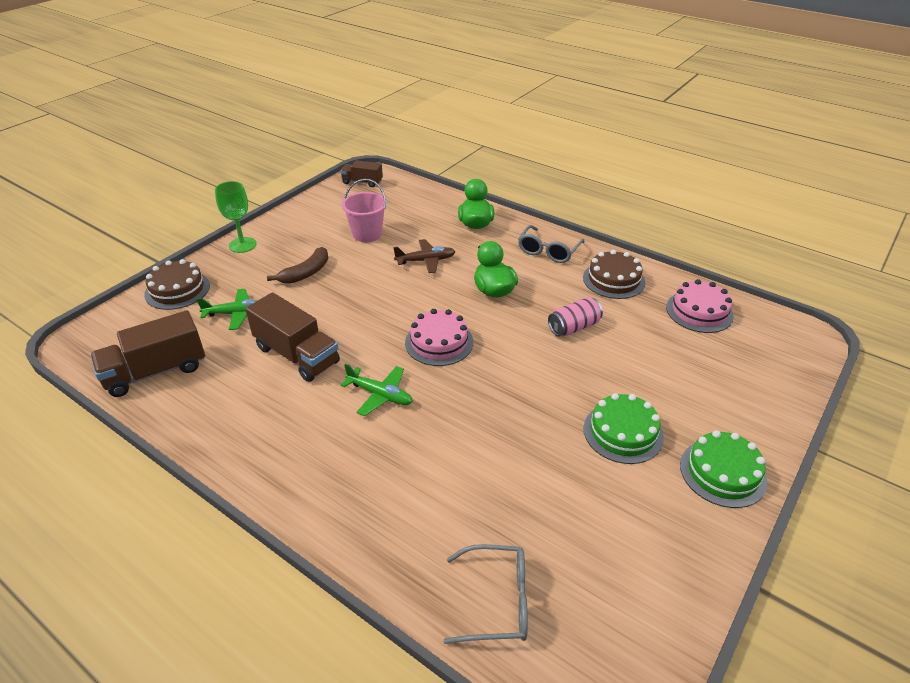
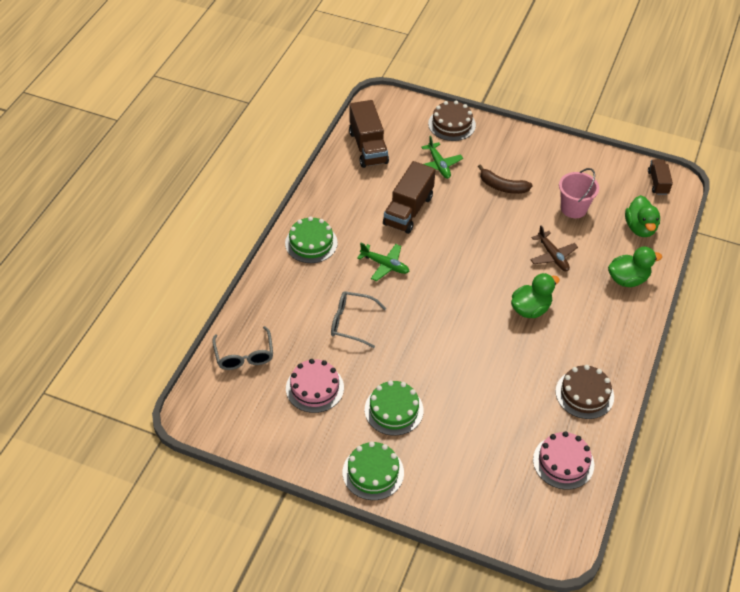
camera: 75 degrees right, 10 degrees up
(155, 371) = (368, 147): brown truck -> brown truck turned 150 degrees counterclockwise
(242, 245) = (521, 138): green goblet -> none
(300, 469) = (311, 243): none -> green cake
(380, 395) = (385, 265): green plane -> green plane turned 75 degrees counterclockwise
(414, 203) = (640, 228): none -> green duck
(439, 342) = (451, 286): pink cake -> pink cake (314, 388)
(548, 251) = (608, 340): grey glasses -> grey glasses (351, 322)
(574, 327) = (503, 369): pink can -> none

